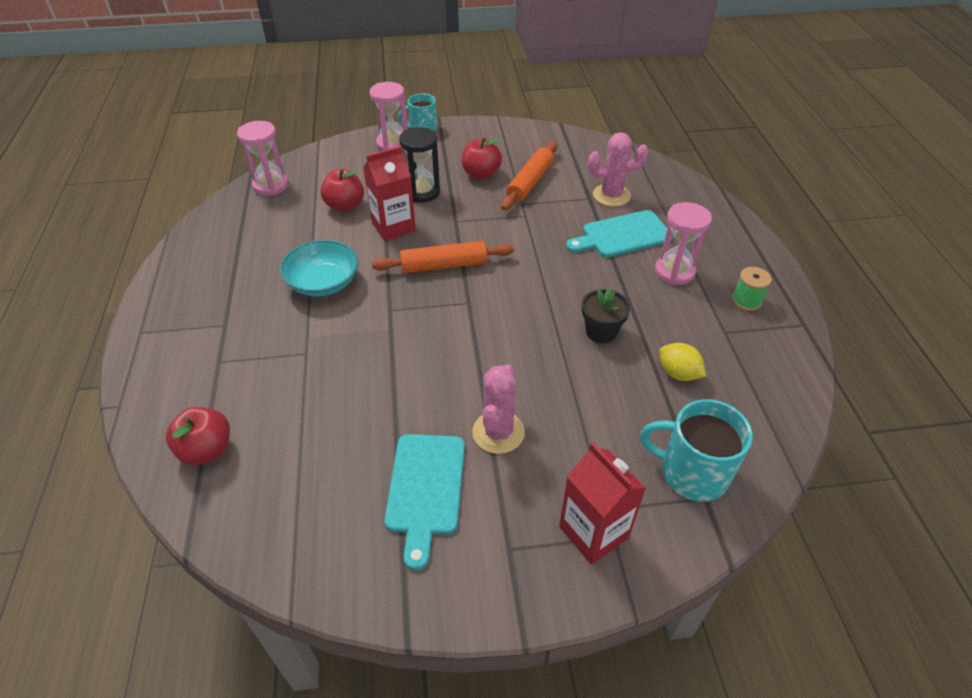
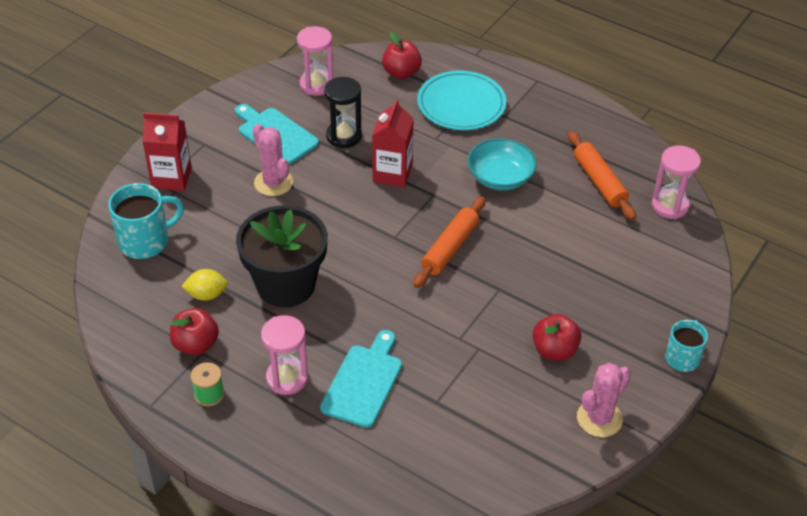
camera: 130 degrees right, 0 degrees up
(230, 365) = (461, 104): none -> turquoise plate
(345, 206) = (592, 234): red apple -> red apple (196, 344)
(392, 144) = (672, 319): pink hourglass -> pink hourglass (316, 85)
(393, 227) = (531, 247): red carton -> red carton (392, 173)
(422, 192) = (564, 292): black hourglass -> black hourglass (344, 136)
(530, 182) = (504, 376): orange rolling pin -> orange rolling pin (599, 181)
(601, 331) = (286, 285): black flower pot -> black flower pot, size x2.07
(611, 195) = (423, 421): pink cactus -> pink cactus (599, 418)

